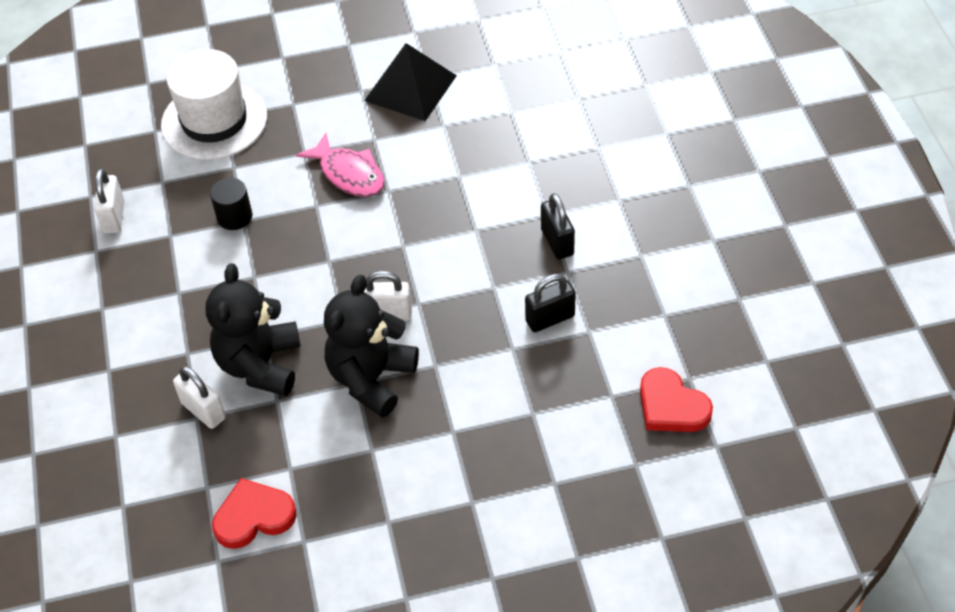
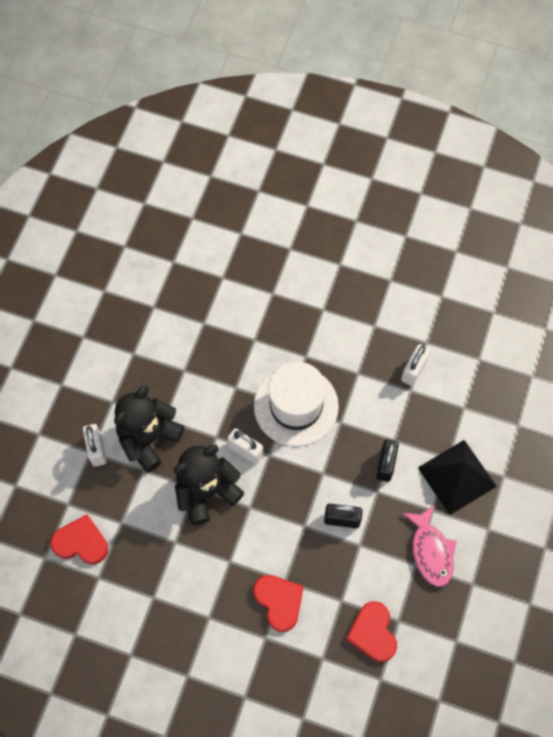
camera: 30 degrees right, 15 degrees up
(114, 217) = (129, 272): white padlock -> white padlock (413, 370)
(214, 121) = (233, 232): white hat -> white hat (296, 406)
(234, 216) = (200, 317): black cylinder -> none
(349, 174) = (290, 328): pink fish -> pink fish (431, 551)
(410, 88) = (373, 282): black pyramid -> black pyramid (456, 477)
(542, 438) = (279, 601): none -> red heart

